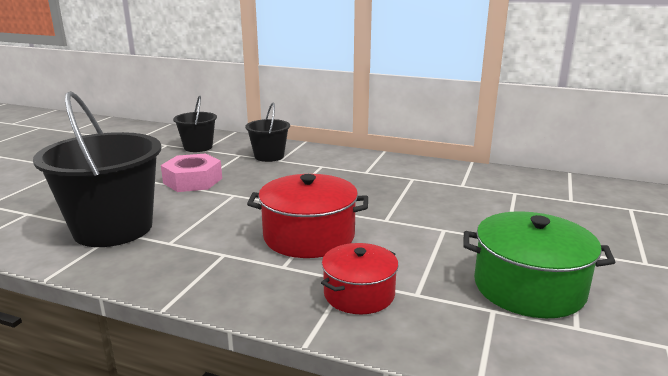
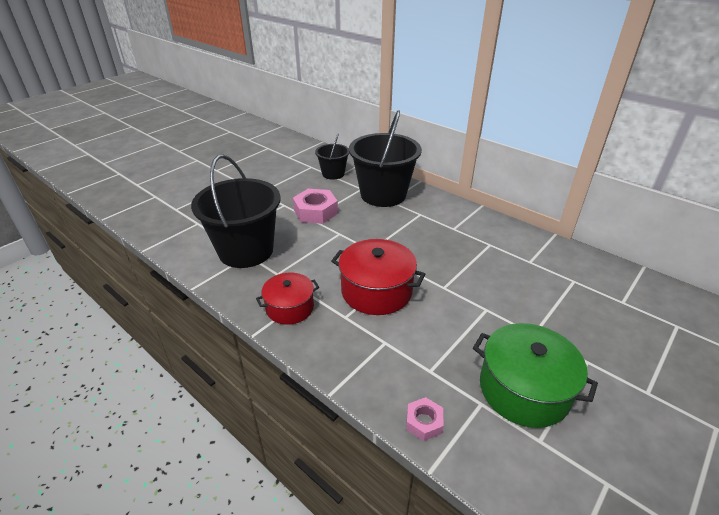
camera: 20 degrees right, 15 degrees up
(269, 156) = (383, 194): black bucket -> black bucket, size x1.89
(359, 294) = (387, 358): red pot -> red pot (290, 308)
(440, 343) = (424, 422): none -> pink nut

